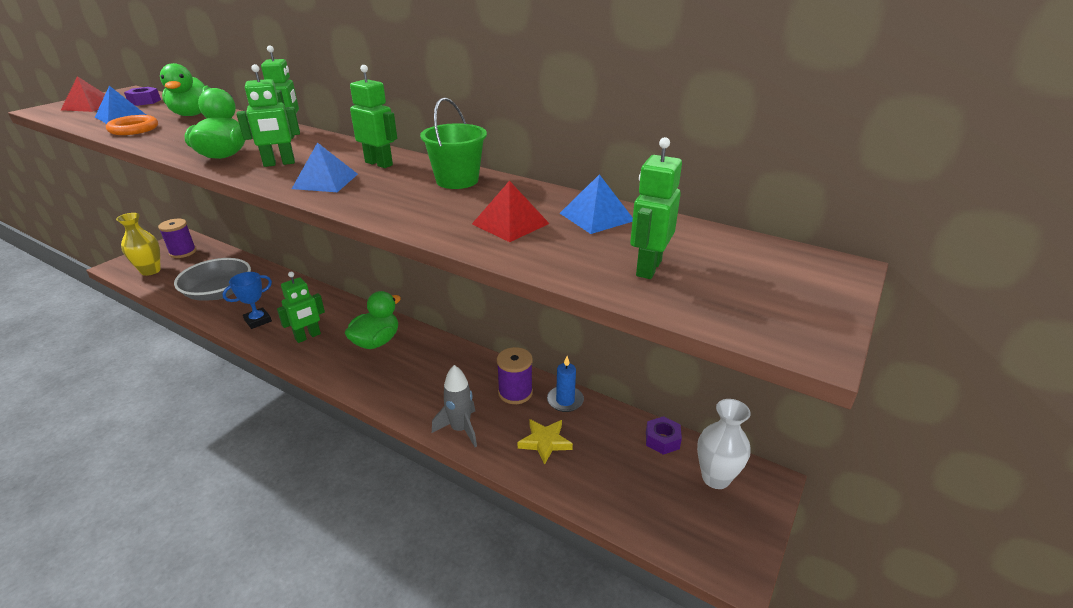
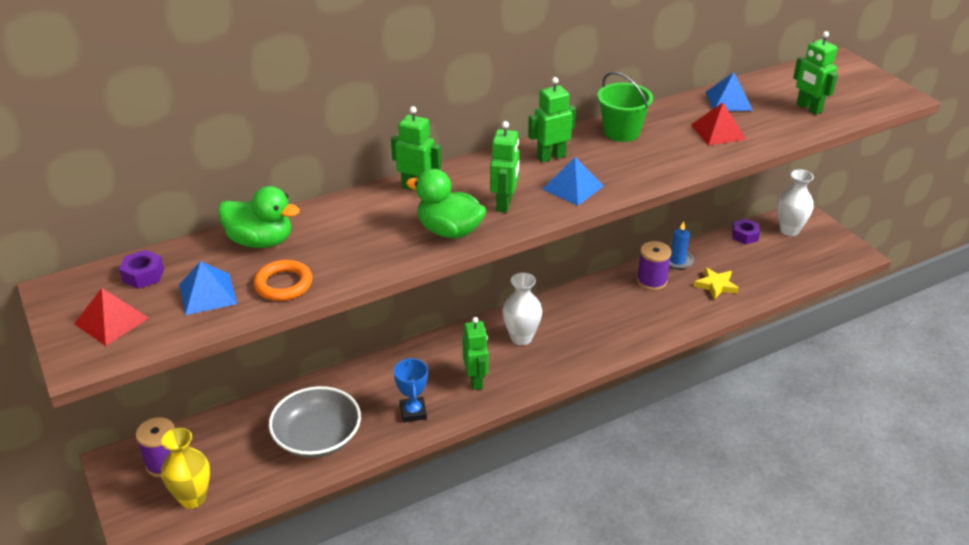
camera: 60 degrees left, 5 degrees up
(376, 342) = (521, 338): green duck -> white vase
(460, 429) = (676, 321): grey rocket -> none

